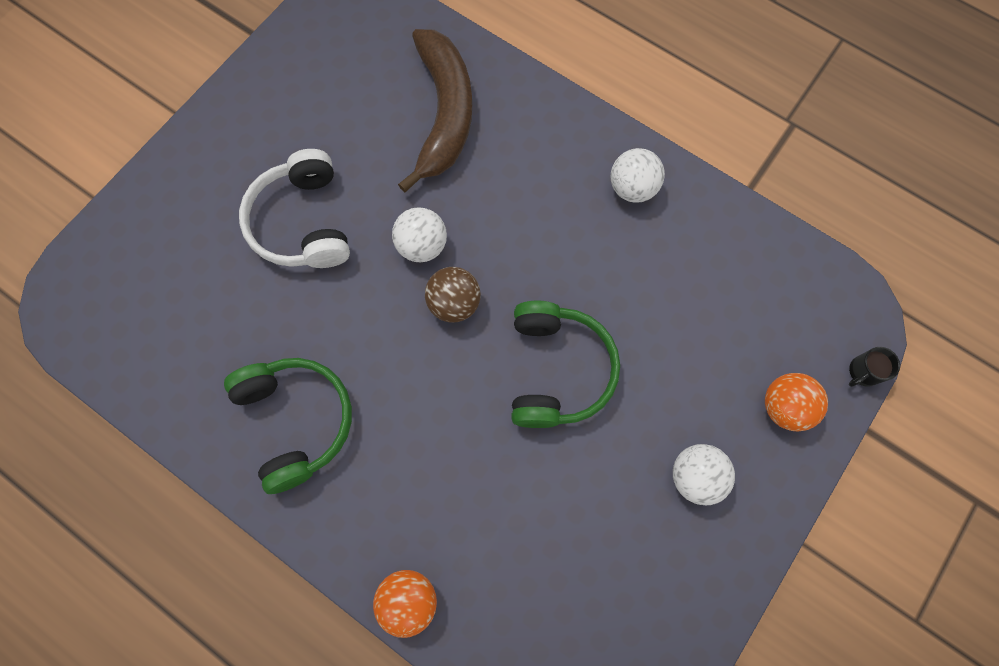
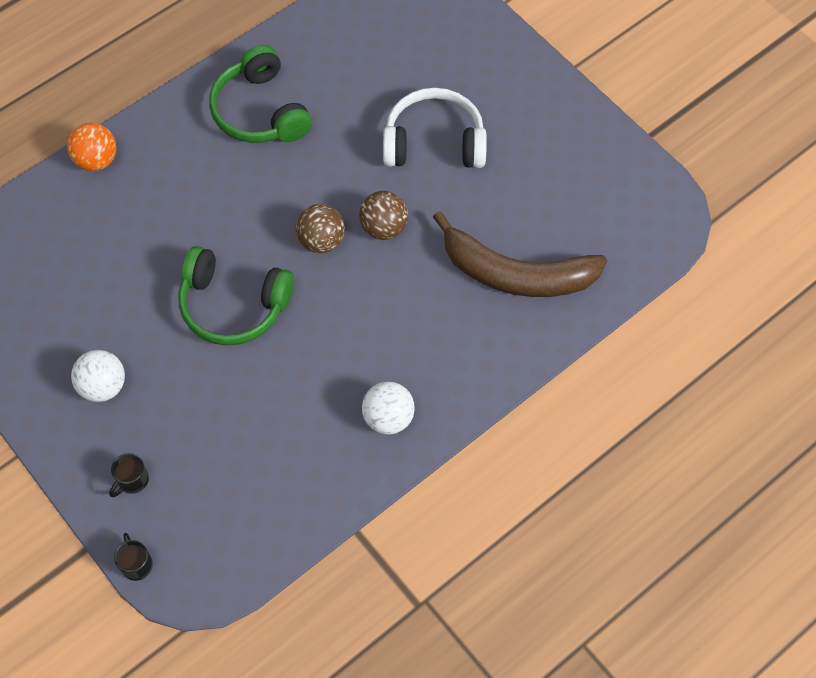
camera: 105 degrees right, 10 degrees down
(296, 421) = (260, 111): green headphones -> green headphones turned 75 degrees clockwise
(422, 245) = (384, 227): white ball -> brown ball
(784, 406) = (132, 480): orange ball -> black mug

